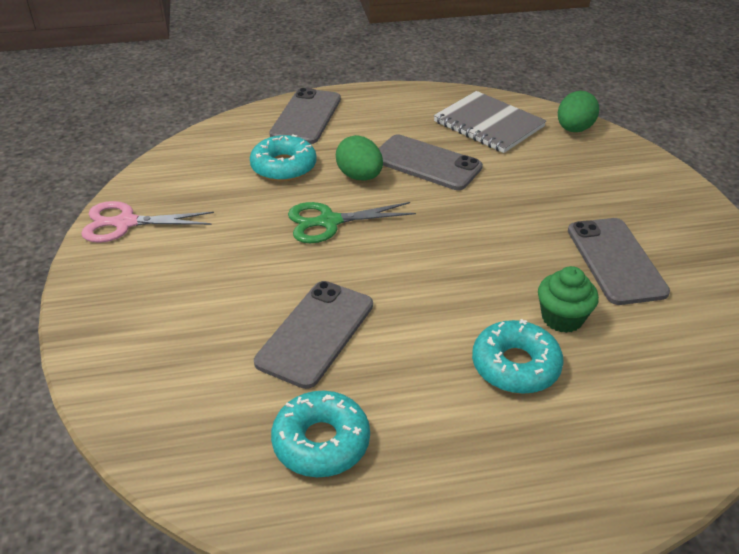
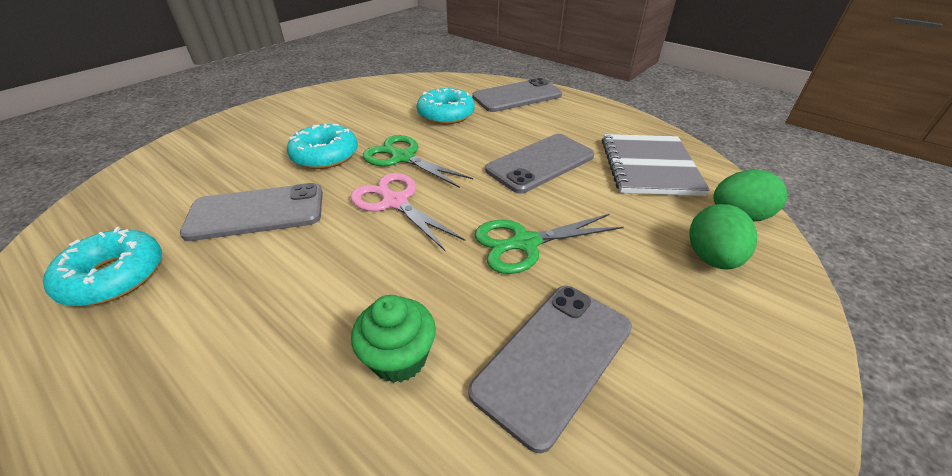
camera: 50 degrees right, 0 degrees up
(125, 223) = (320, 97): pink scissors -> pink scissors (394, 202)
(360, 176) = (477, 144): green egg -> green egg (711, 258)
(426, 163) = (540, 163): grey phone -> grey phone turned 60 degrees clockwise
(510, 220) = (524, 243): none -> green scissors
(515, 365) = (287, 355): turquoise donut -> turquoise donut (325, 155)

